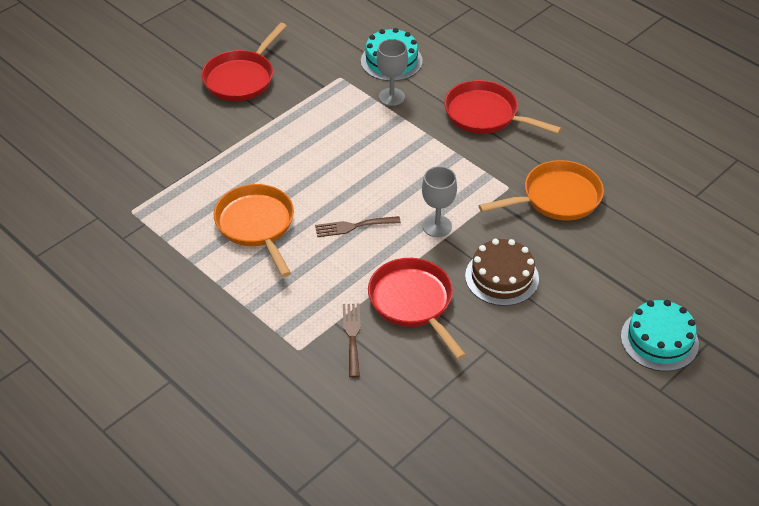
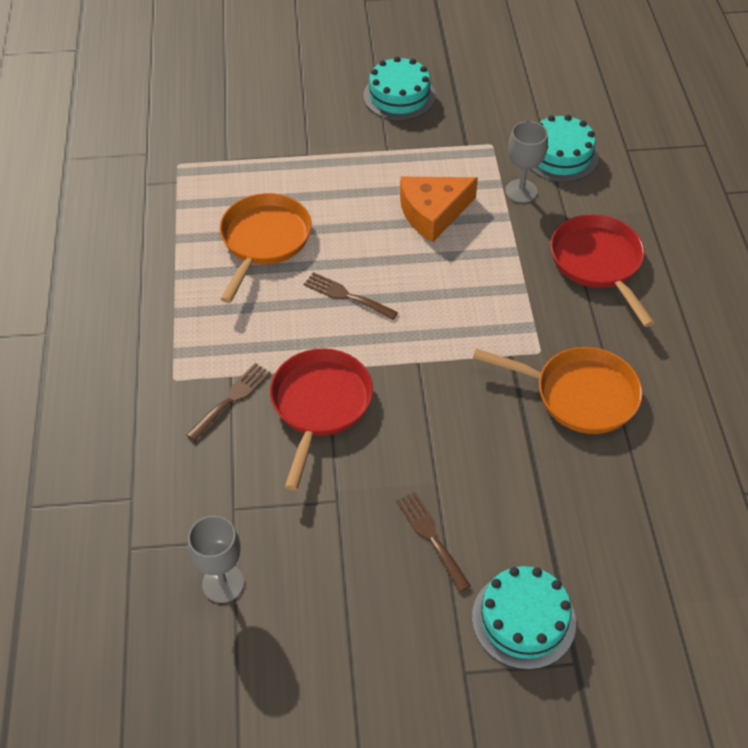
camera: 40 degrees right, 5 degrees up
(241, 78) = (399, 96): red pan -> turquoise cake
(350, 142) = (432, 213): none -> orange cheese
(437, 226) = (424, 346): grey goblet -> grey goblet (223, 583)
(501, 277) = (431, 438): brown cake -> none
(563, 332) = (431, 537): none -> brown fork

